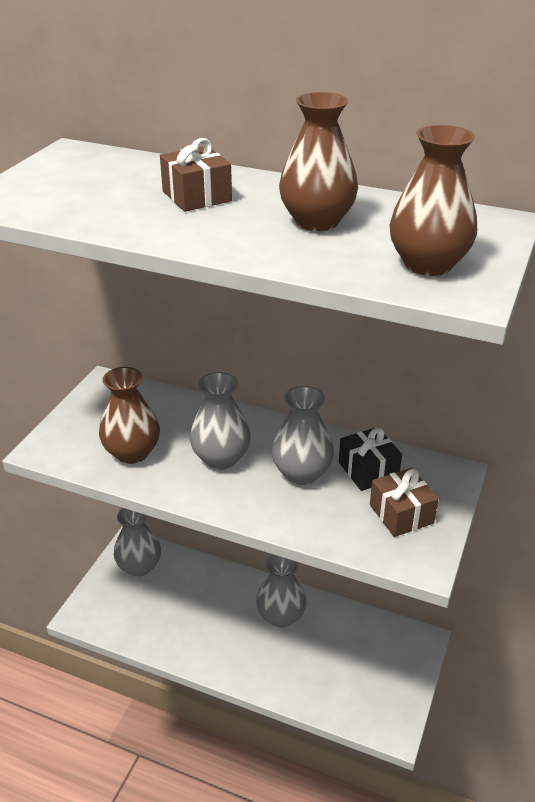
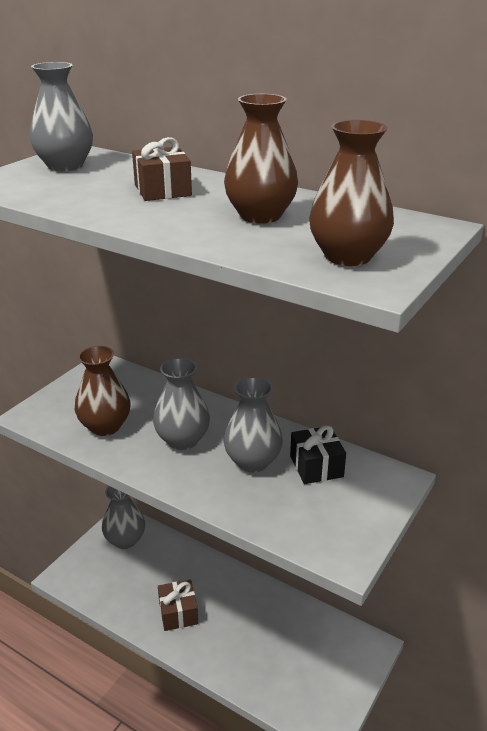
camera: 10 degrees right, 5 degrees down
(281, 616) = (242, 603): grey vase -> grey vase (65, 166)
(401, 514) = (337, 510): brown gift -> brown gift (178, 613)

